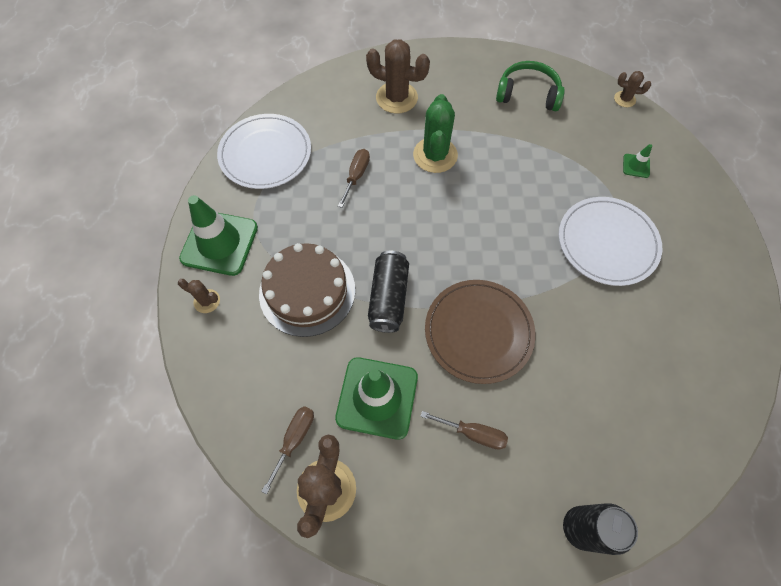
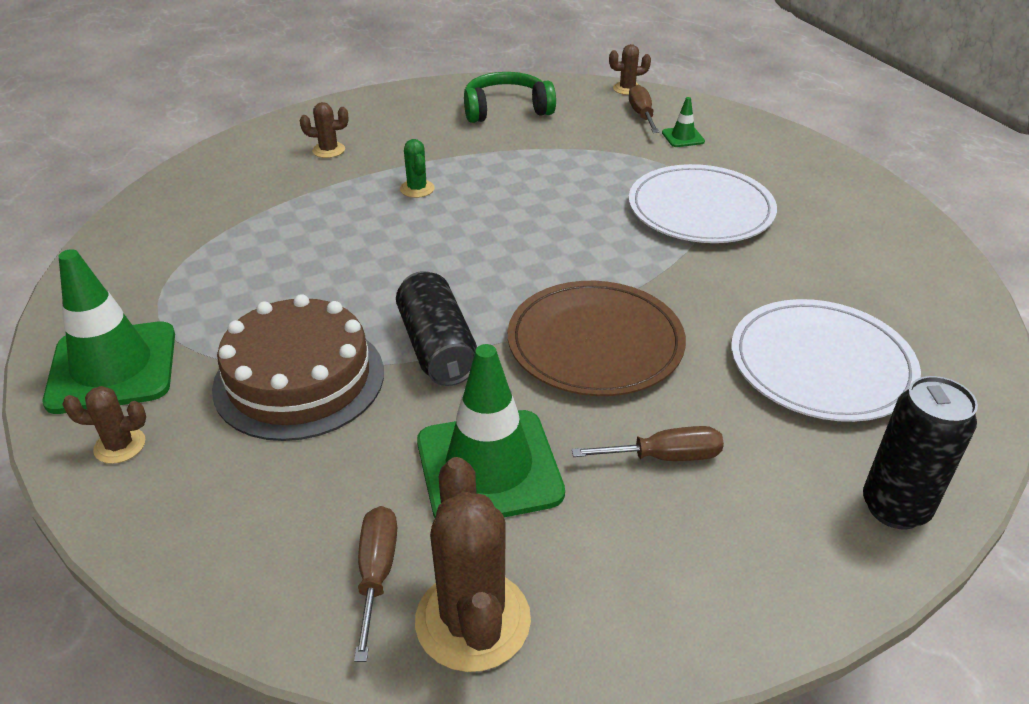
camera: 25 degrees left, 25 degrees down
(265, 154) = (149, 249): white plate -> white plate (821, 364)
(356, 176) = (311, 236): brown screwdriver -> brown screwdriver (642, 115)
(396, 98) = (328, 150): brown cactus -> brown cactus, size x0.51
(435, 155) = (417, 189): green cactus -> green cactus, size x0.51

